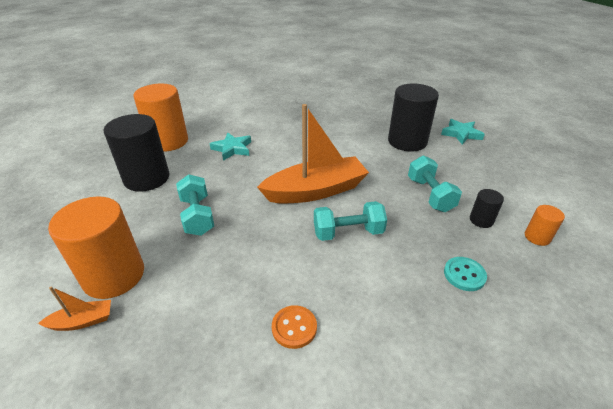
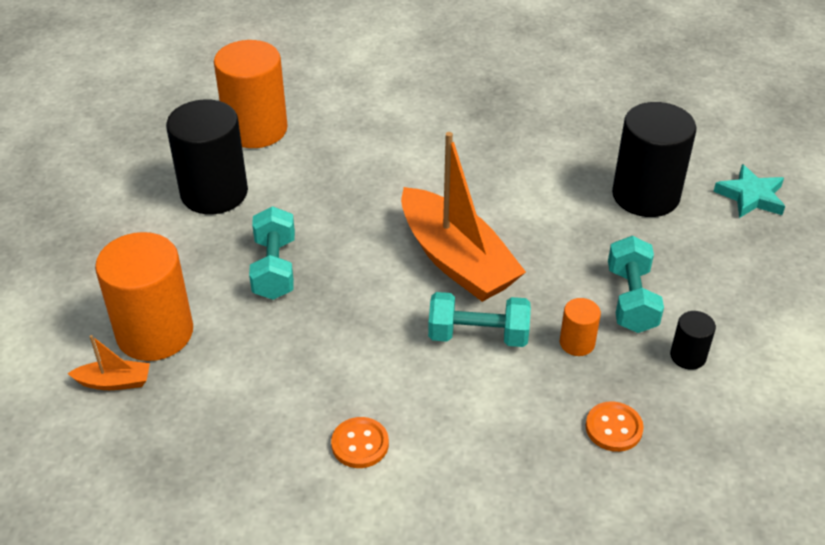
camera: 15 degrees right, 5 degrees up
(232, 149) = (352, 160): turquoise star -> none
(315, 191) = (456, 260): orange boat -> orange boat turned 60 degrees clockwise
(464, 275) = (613, 428): turquoise button -> orange button
(537, 237) = (758, 399): orange cylinder -> orange cylinder (577, 343)

